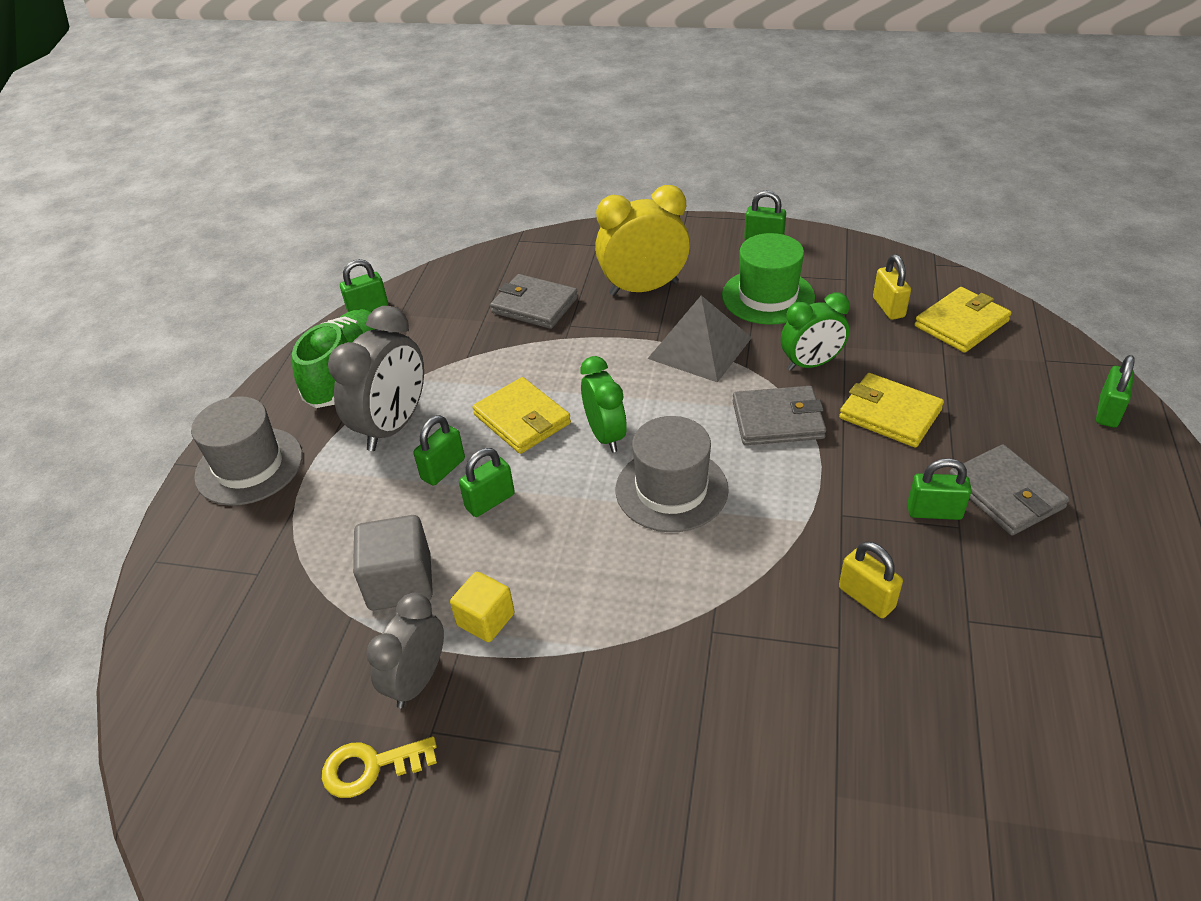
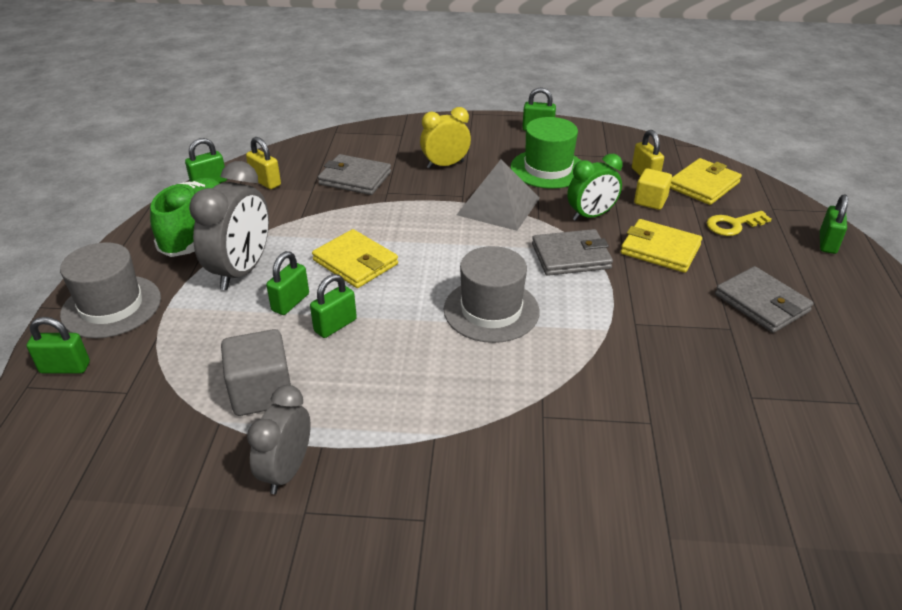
camera: 10 degrees left, 5 degrees down
(371, 767) = (251, 545): yellow key -> yellow key (733, 225)
(486, 619) = (343, 418): yellow cube -> yellow cube (650, 201)
(605, 435) = (429, 272): green clock -> none
(643, 288) = (445, 165): yellow clock -> yellow clock, size x0.66
(866, 598) = (666, 384): yellow padlock -> yellow padlock (265, 182)
(934, 512) = (708, 318): green padlock -> green padlock (65, 367)

